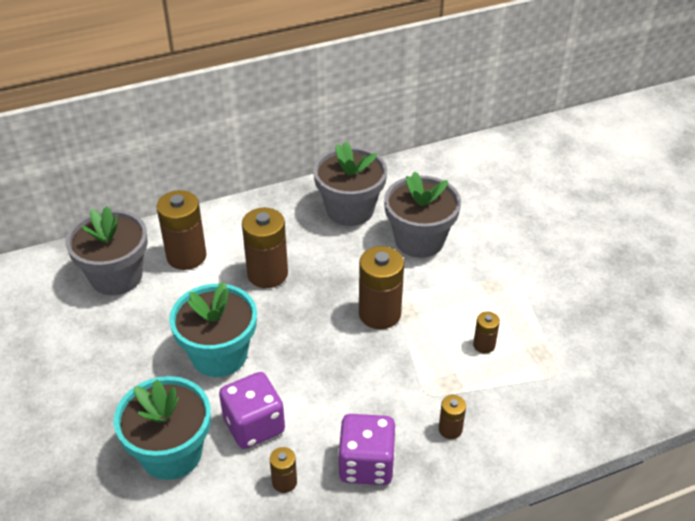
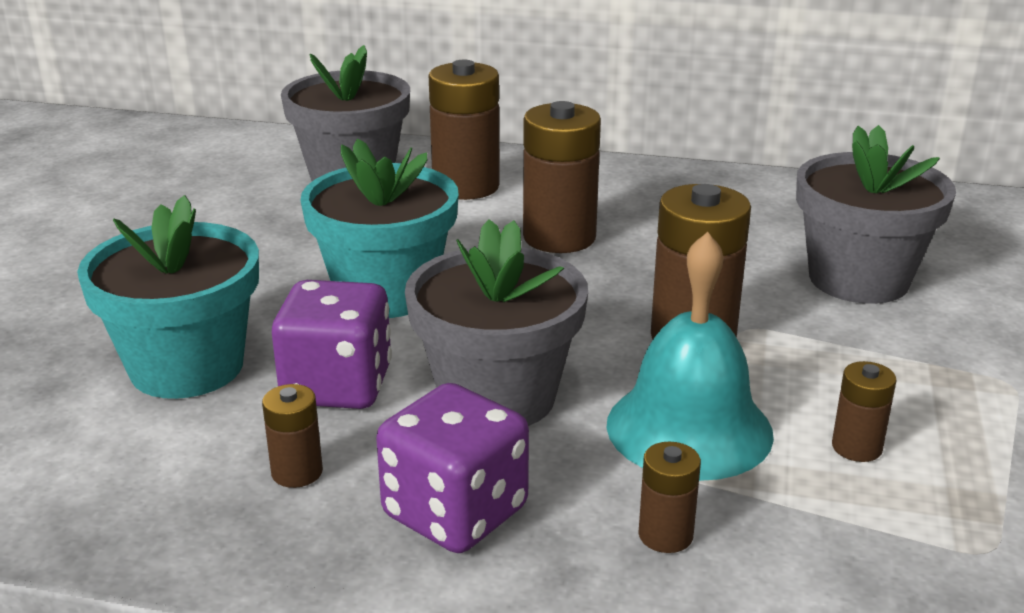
camera: 35 degrees right, 15 degrees down
(350, 210) = (769, 213): grey flower pot -> grey flower pot (497, 397)
(417, 369) = (689, 428): none -> turquoise bell

